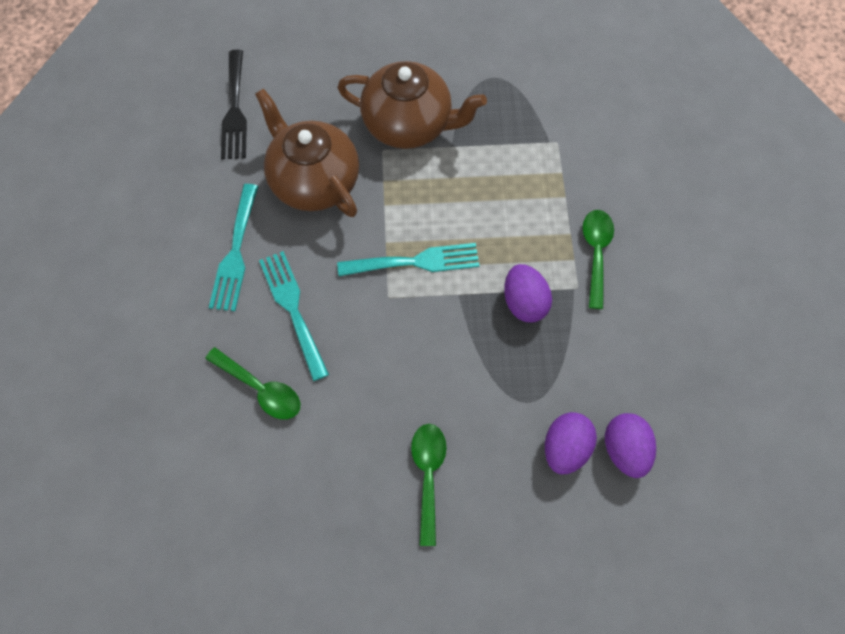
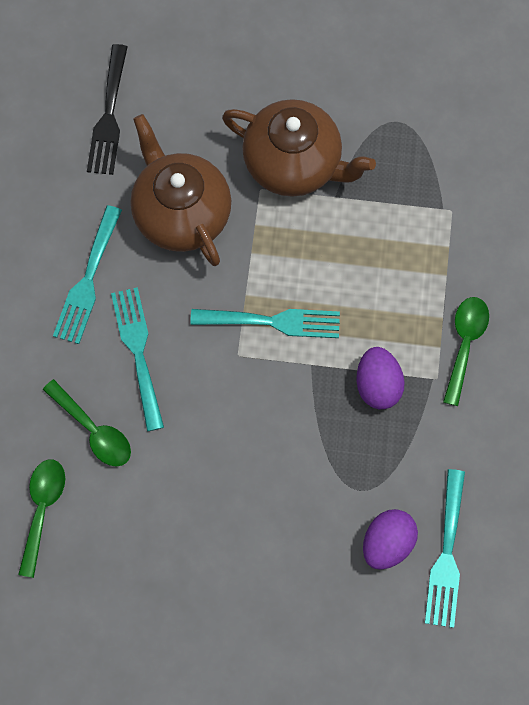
camera: 10 degrees right, 5 degrees up
(428, 475) = (245, 546): green spoon -> green spoon (42, 509)
(625, 450) = (446, 555): purple egg -> turquoise fork

